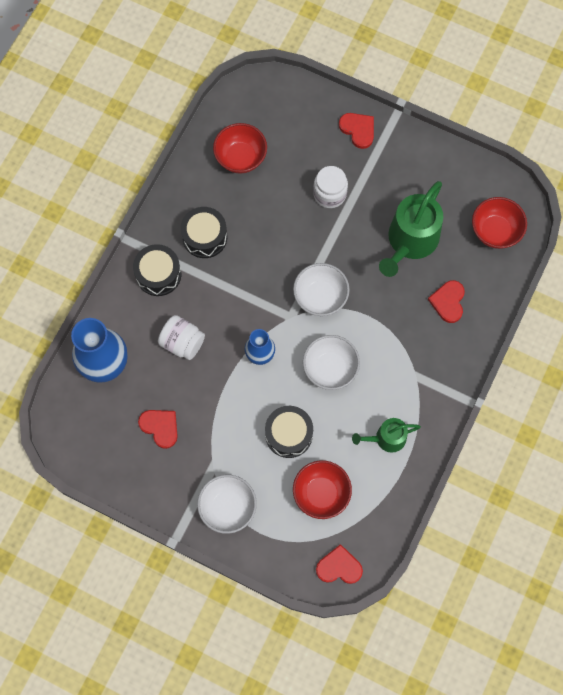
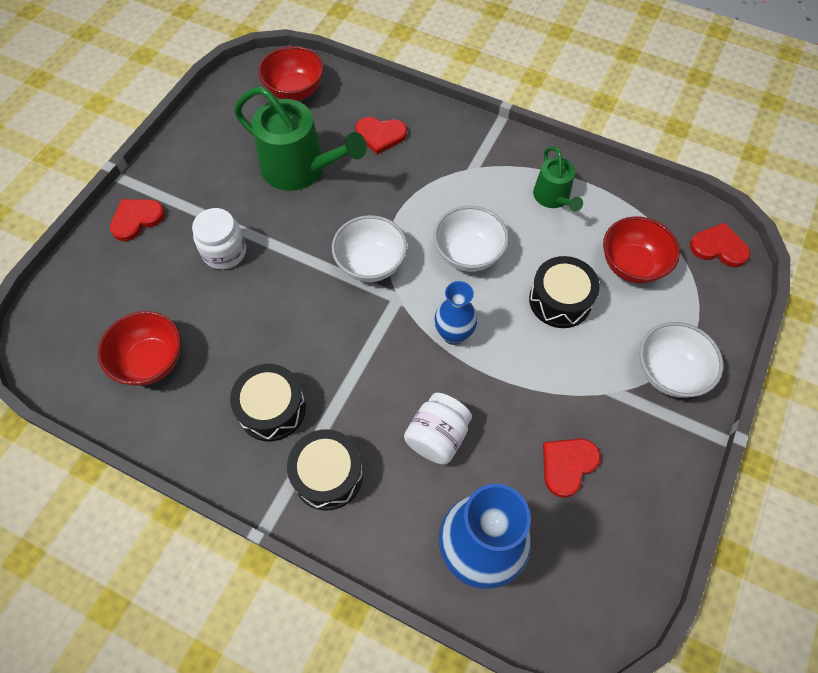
camera: 90 degrees left, 10 degrees down
(339, 567) = (718, 247): red heart -> red heart turned 105 degrees clockwise

